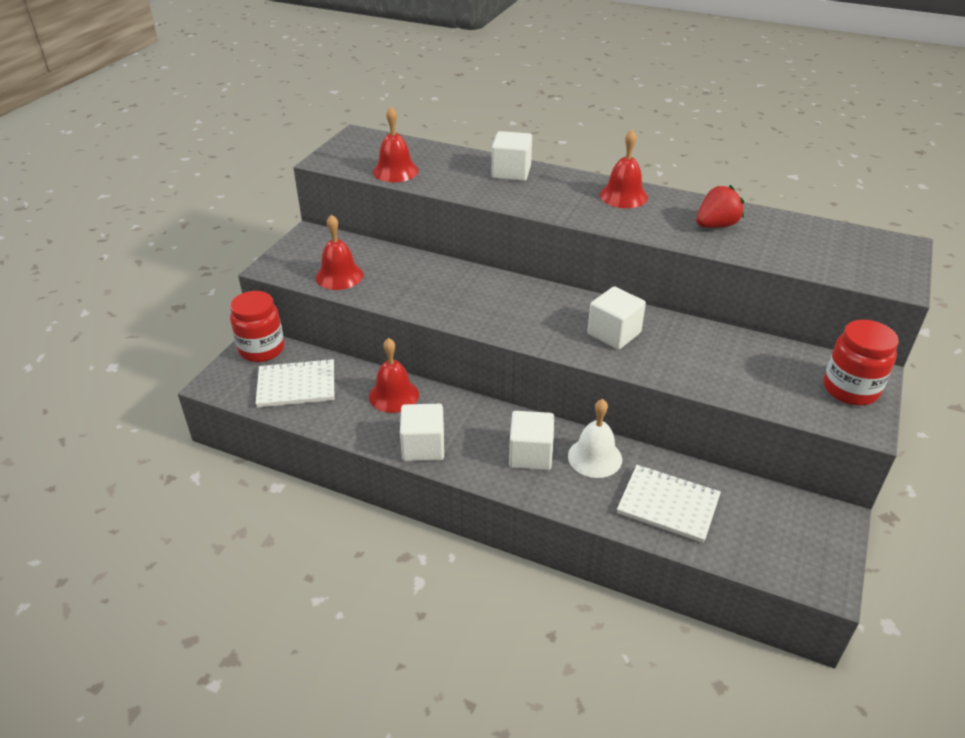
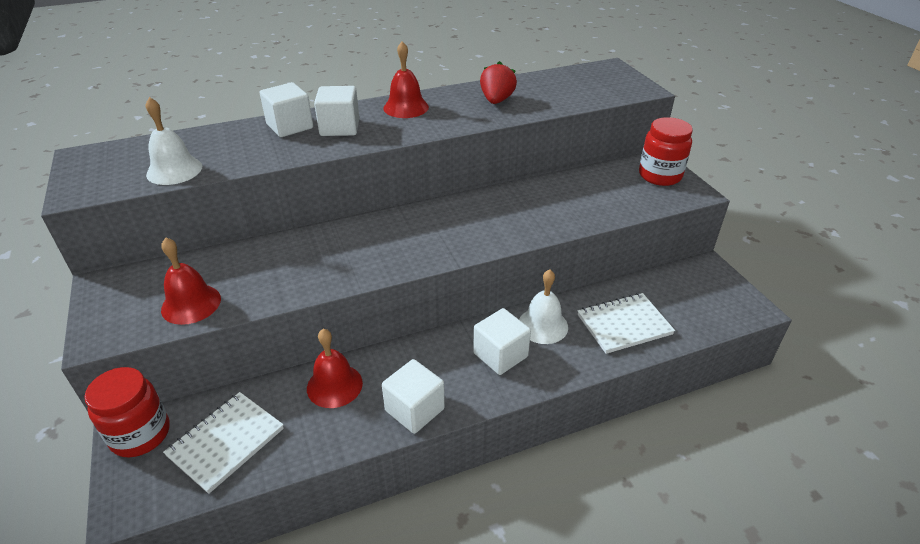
camera: 45 degrees left, 0 degrees up
(395, 171) = (174, 170): red bell -> white bell
(614, 333) = (488, 219): white cube -> white cube (340, 127)

